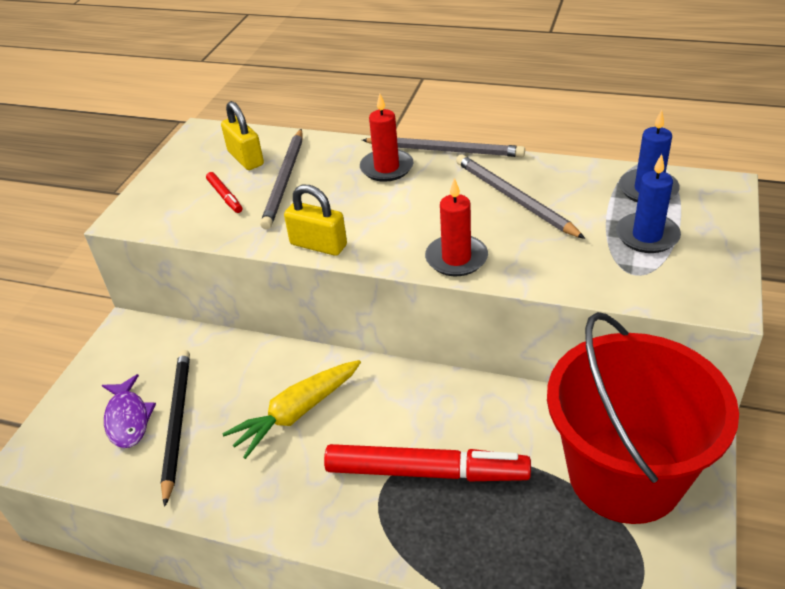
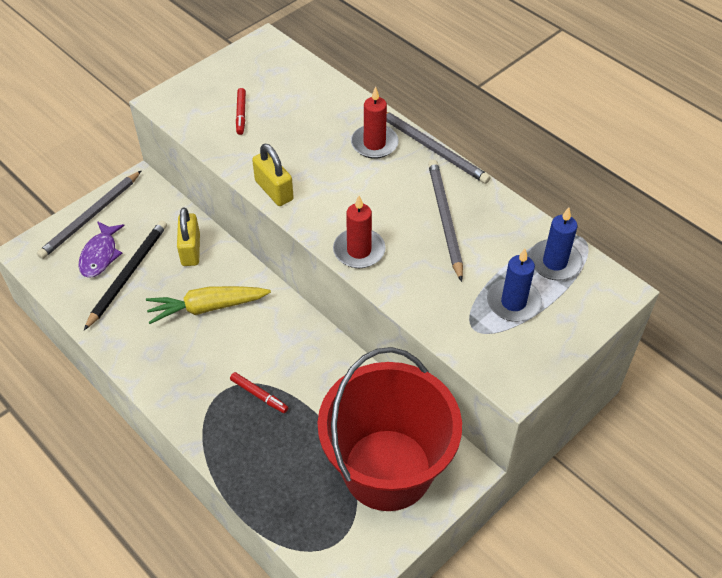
camera: 25 degrees right, 10 degrees up
(246, 158) = (280, 84): yellow padlock -> yellow padlock (191, 250)
(285, 180) = (292, 120): grey pencil -> grey pencil (91, 217)
(426, 472) = (259, 395): red marker -> red marker, size x0.44

